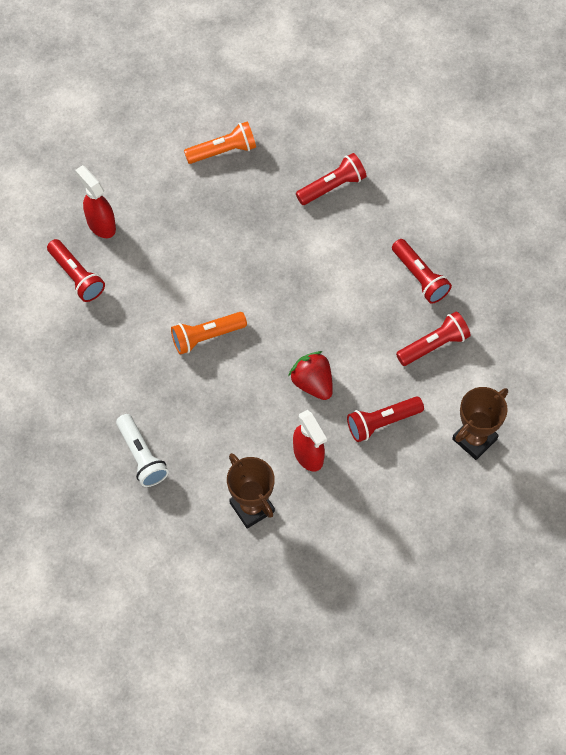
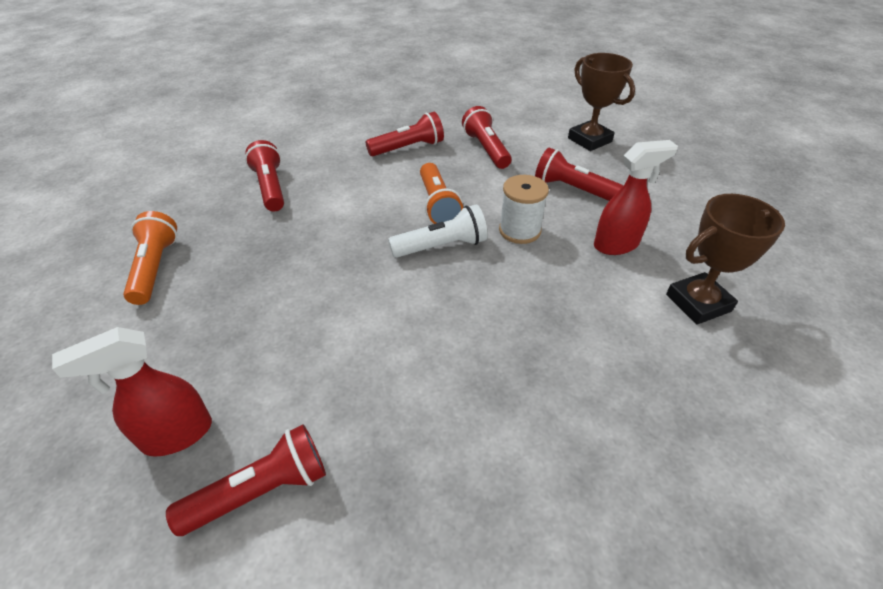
camera: 80 degrees left, 20 degrees down
(142, 456) = (635, 425): white flashlight -> white flashlight (442, 246)
(206, 336) = (435, 319): orange flashlight -> orange flashlight (437, 205)
(312, 383) = (519, 230): red strawberry -> white spool
(382, 422) = (572, 189): red flashlight -> red flashlight turned 135 degrees clockwise

